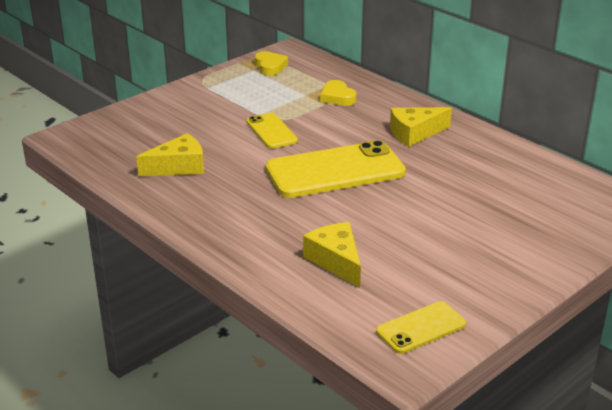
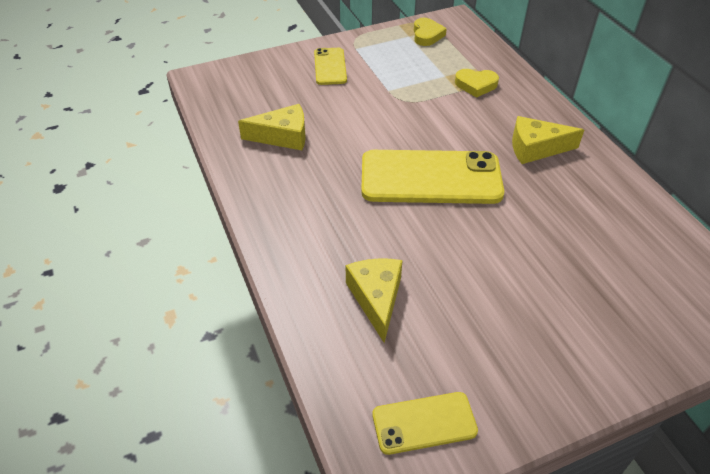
camera: 20 degrees right, 15 degrees up
(271, 131) = (391, 113): yellow phone -> yellow phone (330, 66)
(337, 97) = (476, 85): yellow heart -> yellow heart turned 75 degrees counterclockwise

